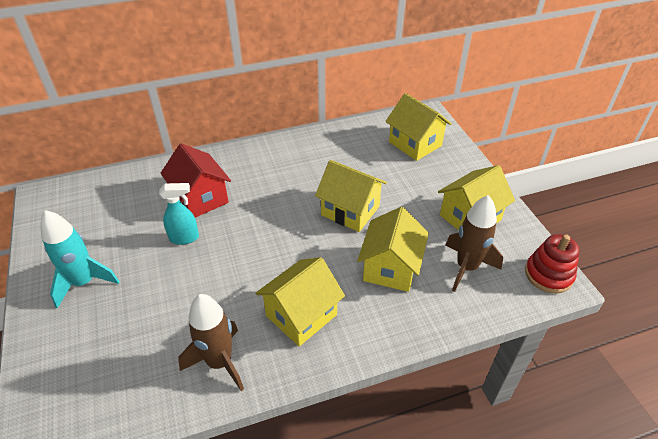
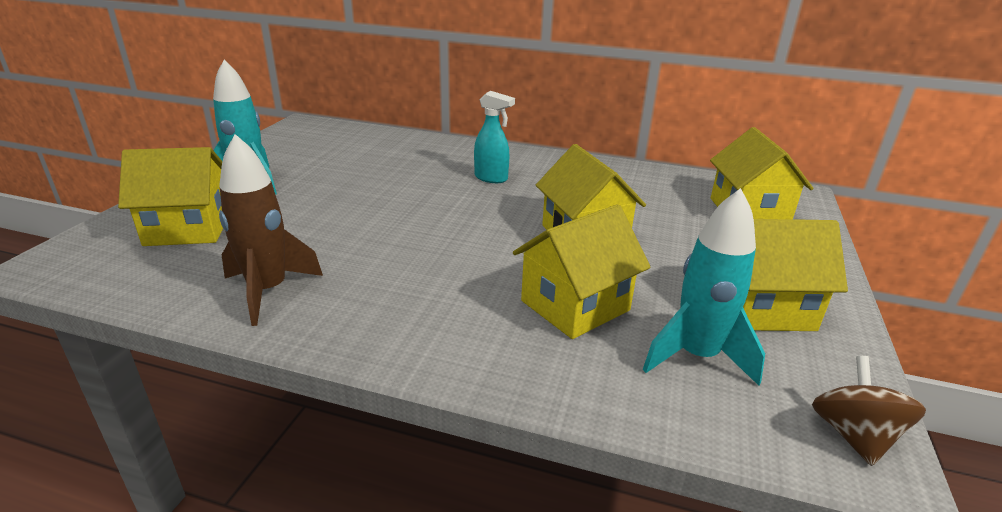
camera: 35 degrees right, 15 degrees down
(185, 238) = (375, 188): turquoise spray bottle -> turquoise spray bottle (491, 178)
(200, 198) = (429, 169): red house -> none
(301, 315) = (405, 296): yellow house -> yellow house (189, 228)
(467, 267) = (697, 356): brown rocket -> turquoise rocket
(548, 274) = (853, 435): red stacking toy -> brown spinning top

